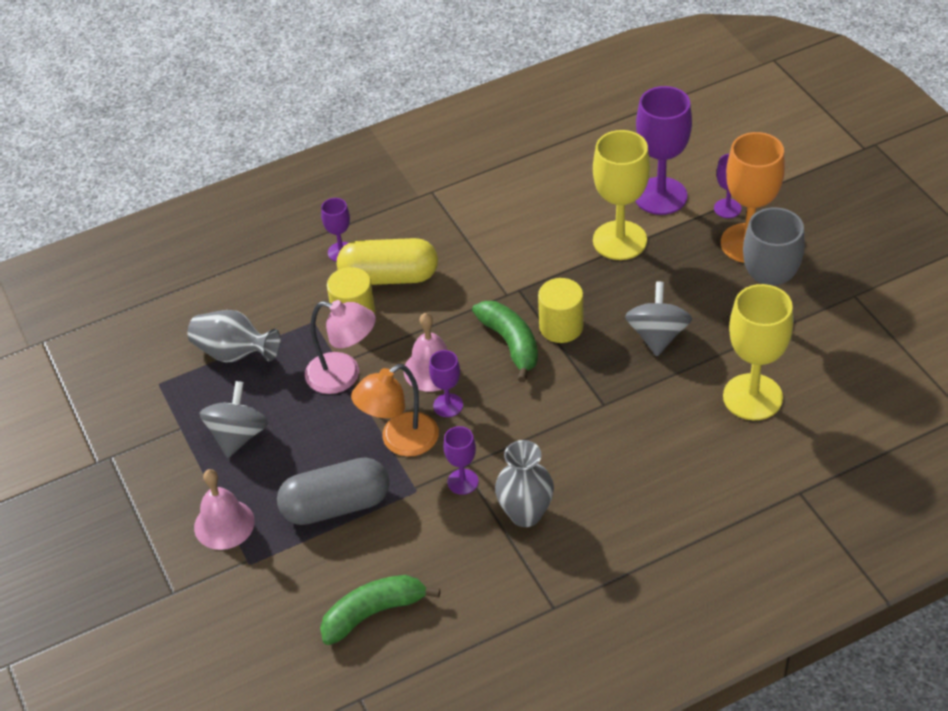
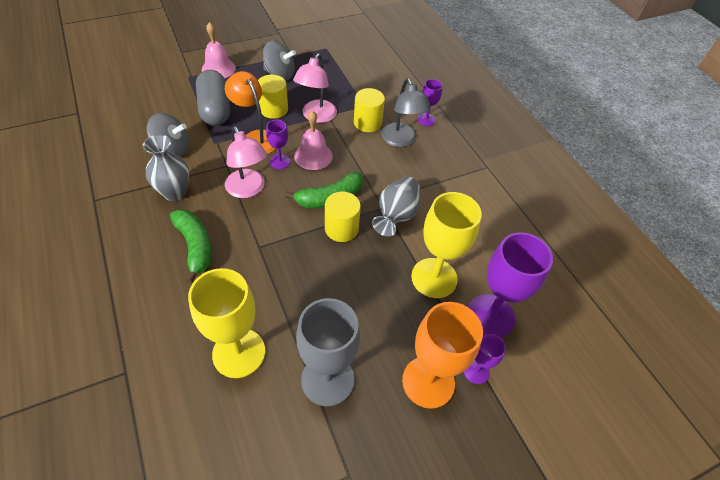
camera: 85 degrees right, 5 degrees up
(234, 353) = (343, 74): grey vase -> grey vase (396, 215)
(331, 430) = (274, 109): none -> yellow cylinder
(373, 613) = (131, 120): green banana -> green banana (195, 246)
(389, 277) = (401, 140): yellow capsule -> grey lamp
(463, 482) = (213, 164): purple goblet -> none
(508, 431) = (248, 190): none -> pink lamp
(657, 336) = (322, 291): grey spinning top -> grey spinning top (173, 149)

